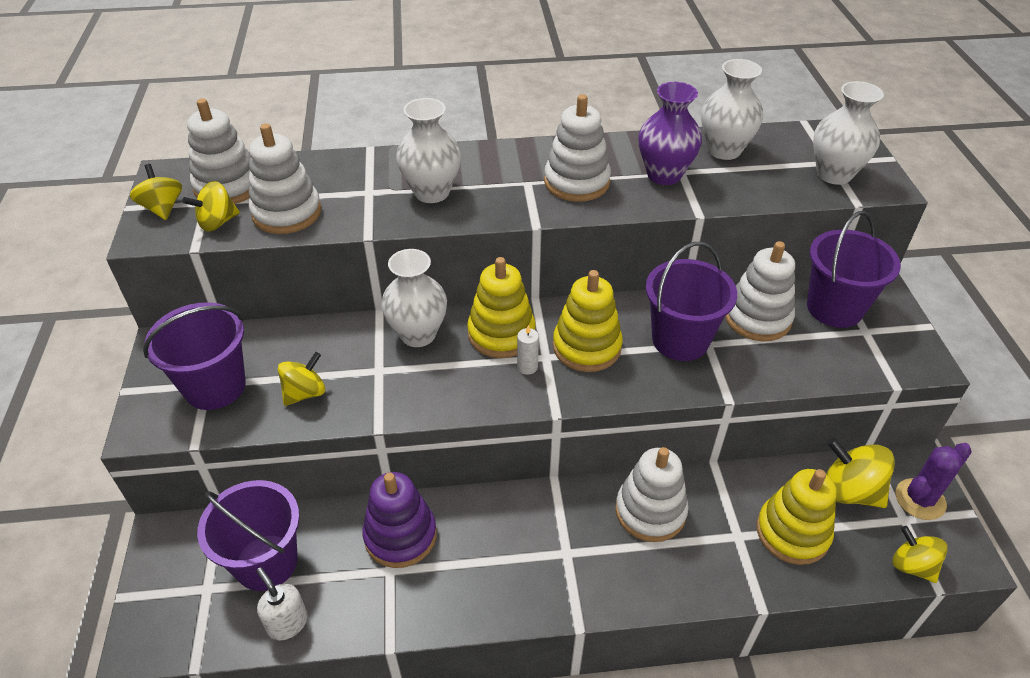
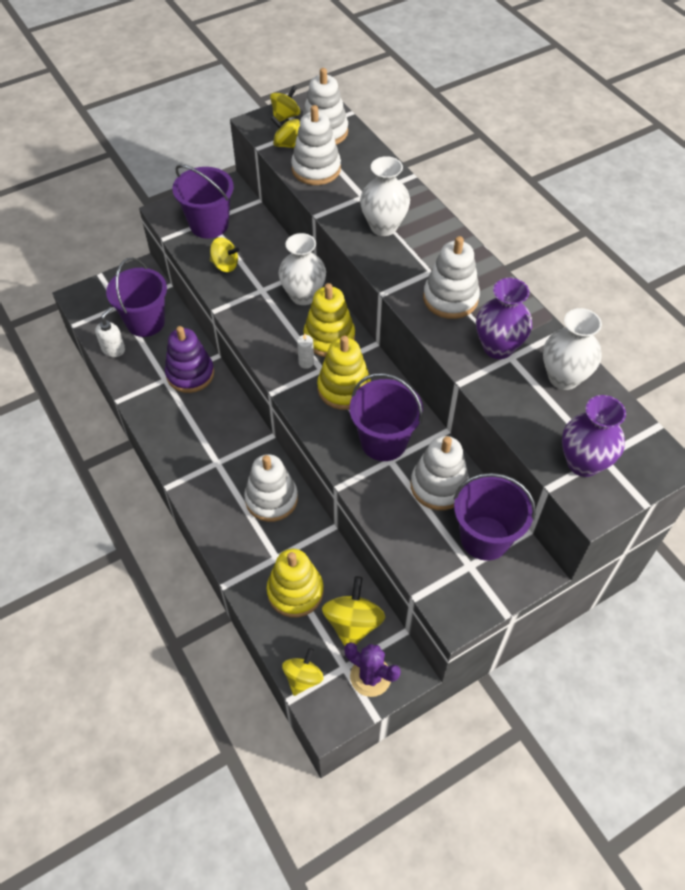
camera: 65 degrees right, 10 degrees up
(834, 174) = (583, 463): white vase -> purple vase

